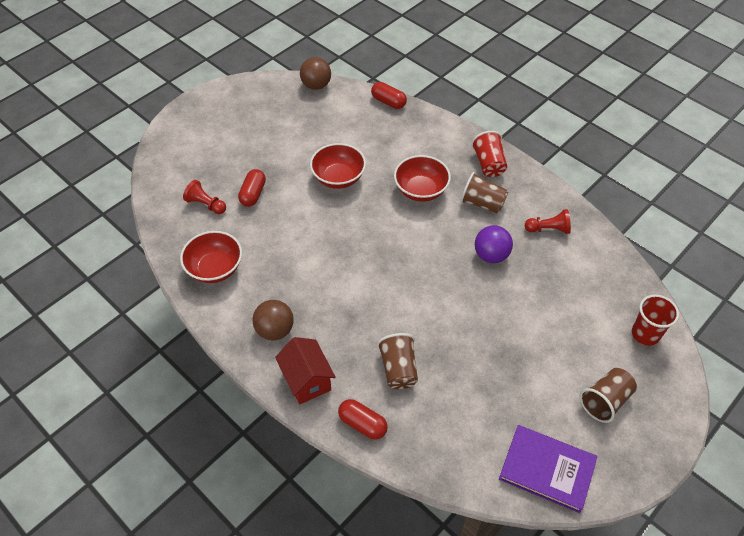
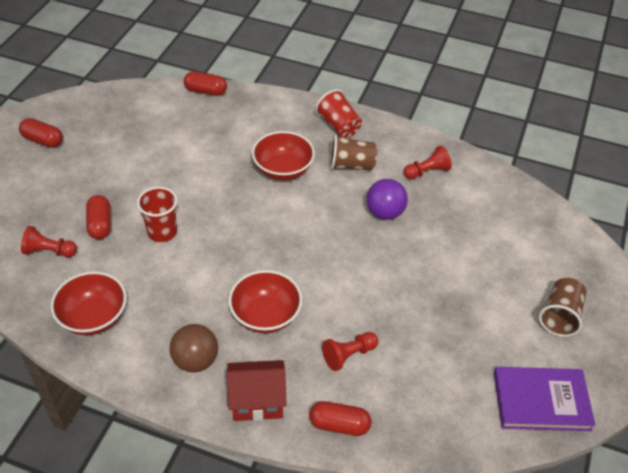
camera: 25 degrees left, 5 degrees down
(241, 111) = (43, 140): none -> red capsule
(307, 380) = (257, 401): red house -> red house turned 45 degrees counterclockwise
(316, 85) = (118, 93): brown ball -> none
(338, 178) = (189, 181): red bowl -> red bowl (265, 315)
(398, 369) = (348, 355): brown cup -> red pawn
(645, 334) = (563, 242): red cup -> red cup (162, 232)

